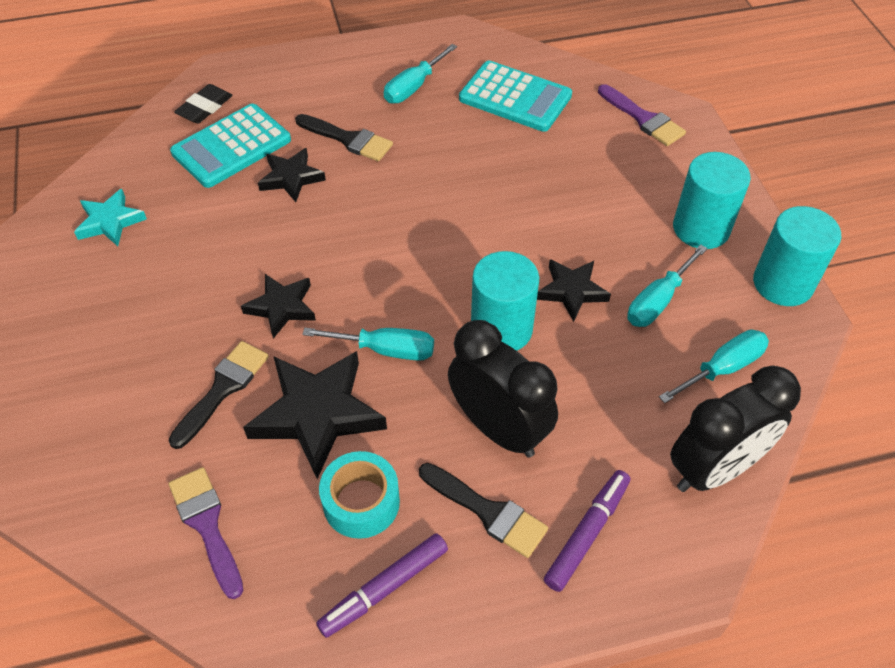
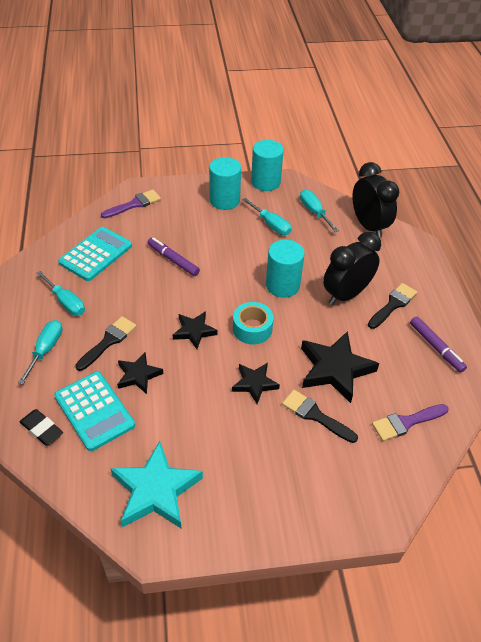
camera: 85 degrees left, 5 degrees down
(110, 221) = (155, 490): turquoise star -> turquoise star, size x1.71
(361, 502) = (389, 353): turquoise tape -> turquoise tape (252, 329)
(386, 350) = (292, 335): turquoise screwdriver -> turquoise screwdriver (46, 350)
(572, 291) = (260, 254): black star -> black star (194, 331)
(587, 533) = (402, 272): purple marker -> purple marker (173, 260)

